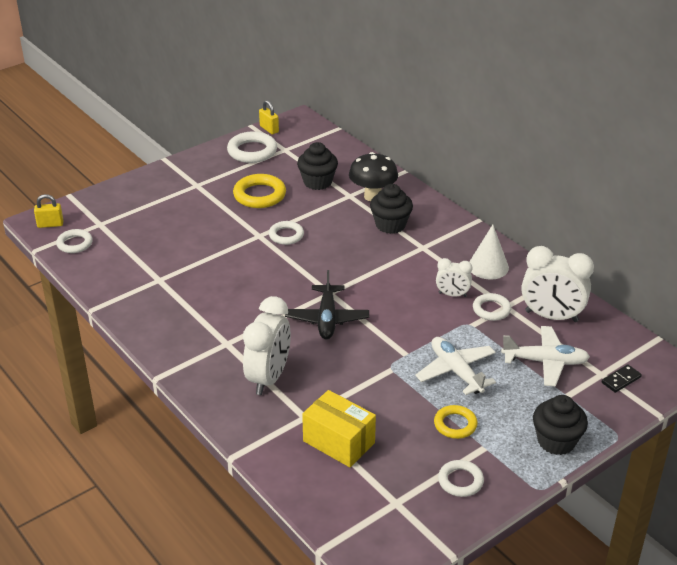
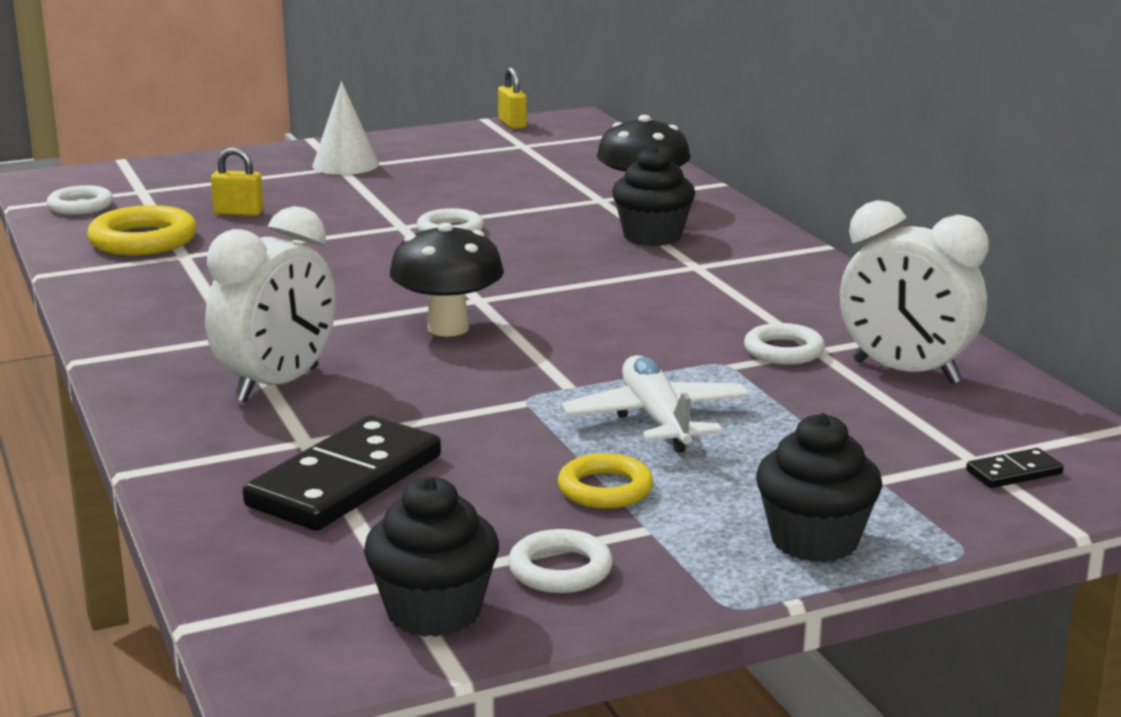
camera: 15 degrees right, 15 degrees down
(50, 224) = (61, 184): yellow padlock -> yellow padlock (238, 213)
(252, 151) = (464, 142): white ring -> none
(259, 195) = (439, 185): yellow ring -> yellow ring (143, 240)
(317, 182) = (553, 181): black cupcake -> black cupcake (434, 612)
(327, 319) = (448, 328): black plane -> black mushroom
(339, 442) = (345, 481): yellow box -> black domino
(452, 295) = (715, 325): white clock -> none
(488, 266) = (811, 300): white cone -> white cone (345, 164)
(545, 362) = (856, 429): white plane -> none

